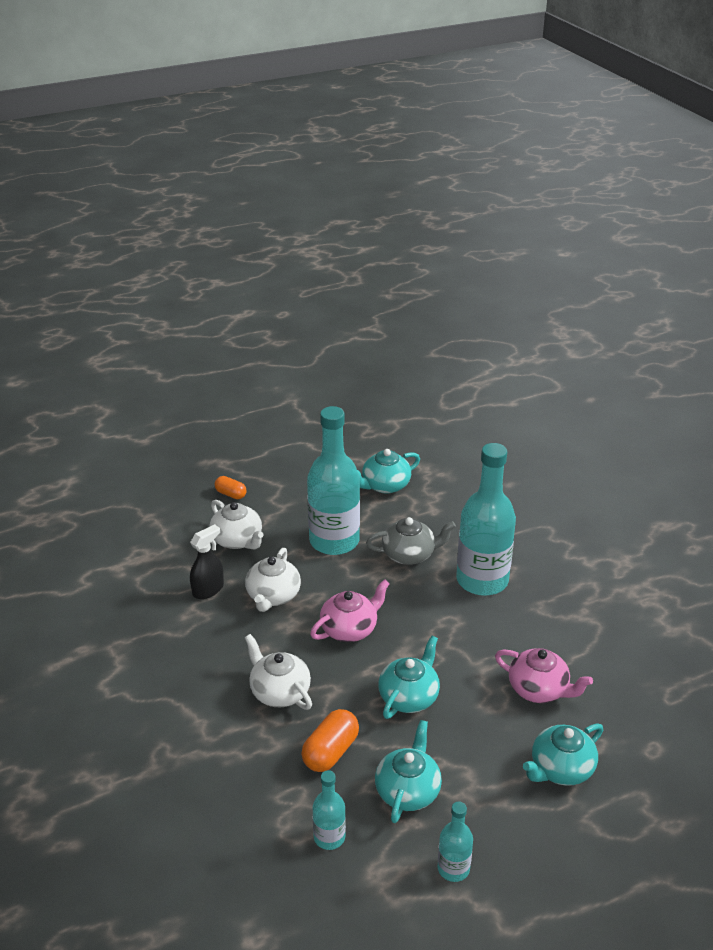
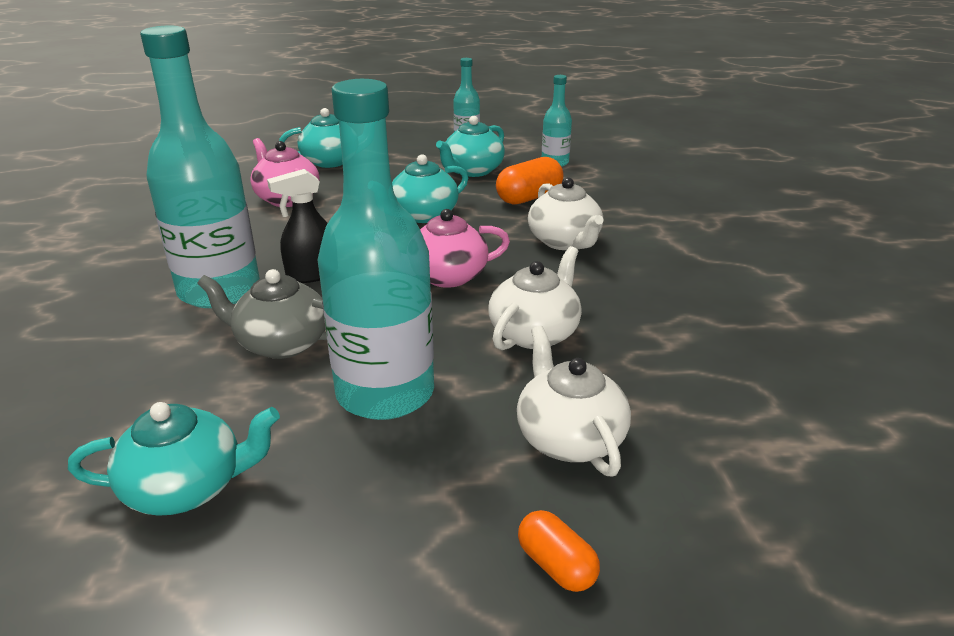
camera: 160 degrees left, 5 degrees down
(208, 589) = (640, 363): black spray bottle -> black spray bottle (312, 274)

